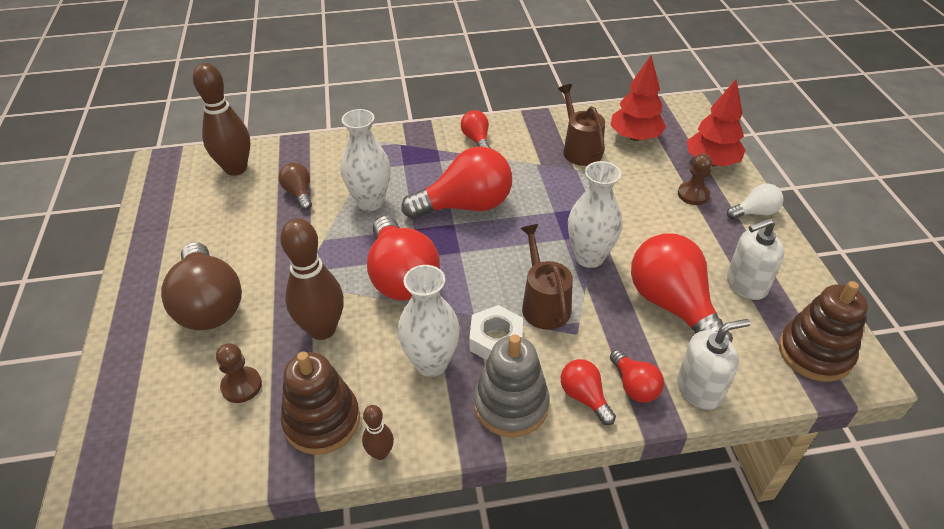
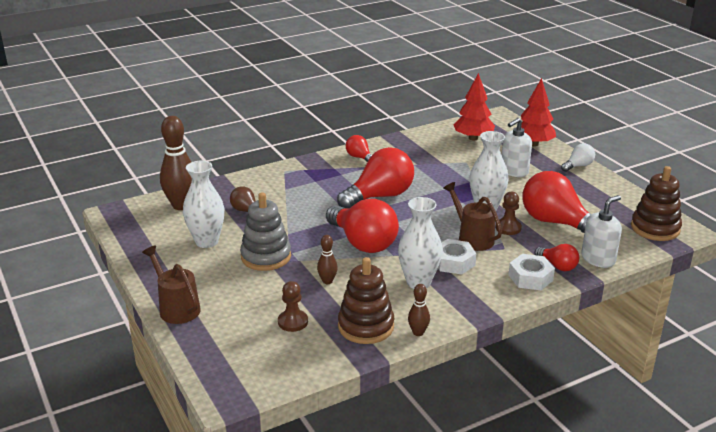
camera: 20 degrees left, 15 degrees down
(209, 304) = (229, 285): brown light bulb -> none
(322, 329) = (327, 281): brown bowling pin -> brown bowling pin, size x0.49
(370, 202) = (307, 206): white vase -> white vase (207, 241)
(511, 405) = (486, 291): grey stacking toy -> grey stacking toy (266, 257)
(579, 149) = (439, 151): brown watering can -> brown watering can (176, 308)
(584, 397) = (530, 278): red light bulb -> white nut
(693, 194) = (533, 163): brown pawn -> brown pawn (508, 228)
(746, 284) = (595, 203): white soap dispenser -> white soap dispenser (514, 171)

